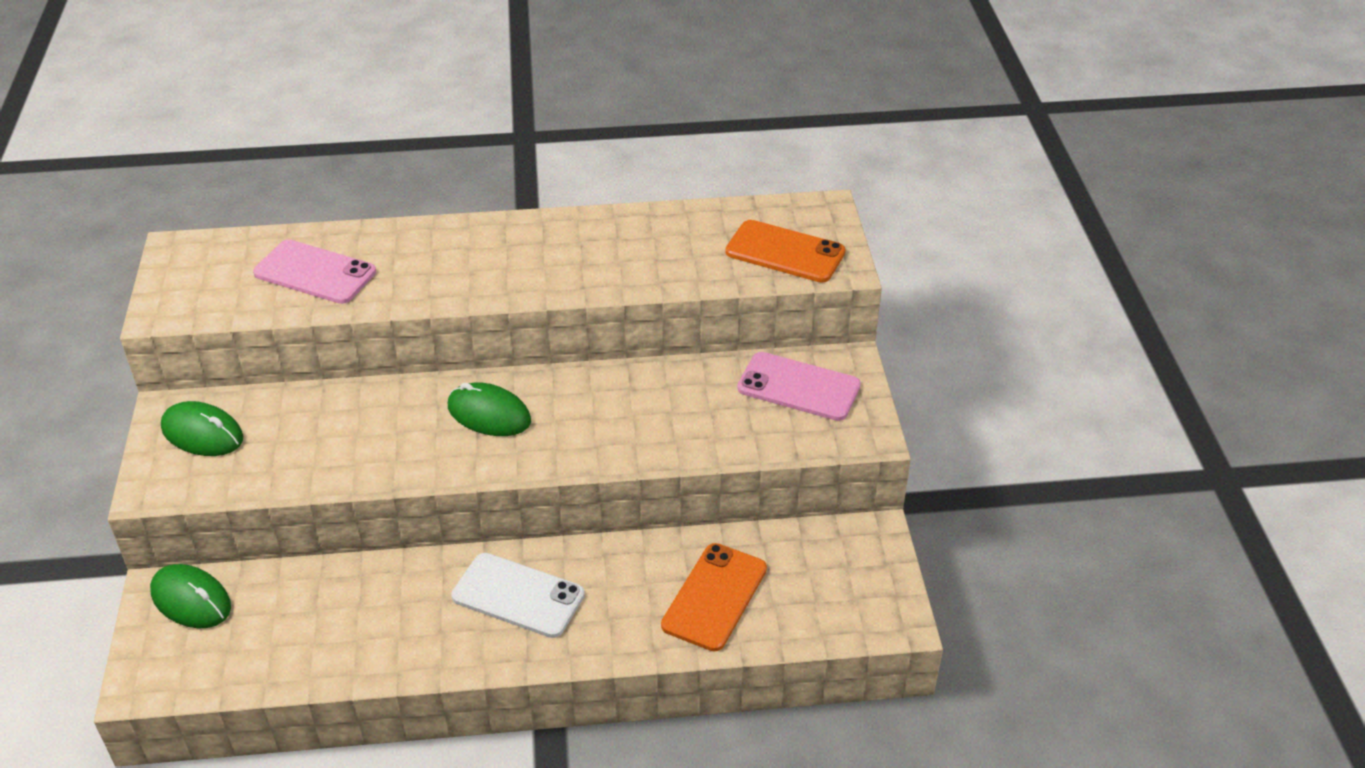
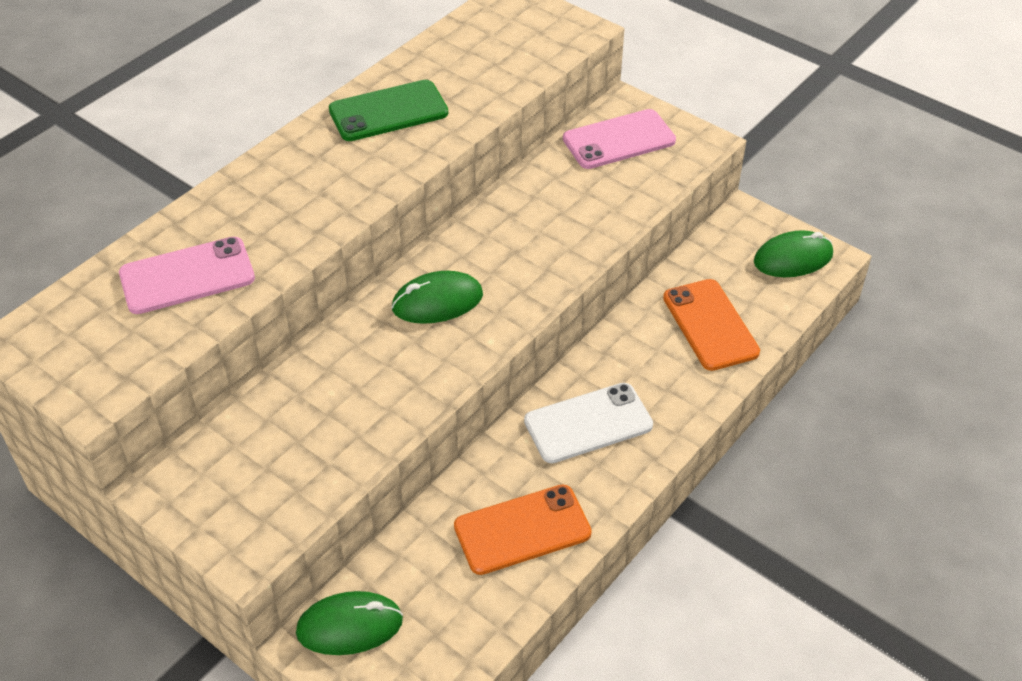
camera: 45 degrees left, 5 degrees up
(202, 433) = (223, 482): green mouse -> green mouse (793, 258)
(600, 242) = (388, 111): none -> green phone
(785, 252) = (530, 41): orange phone -> orange phone (522, 530)

